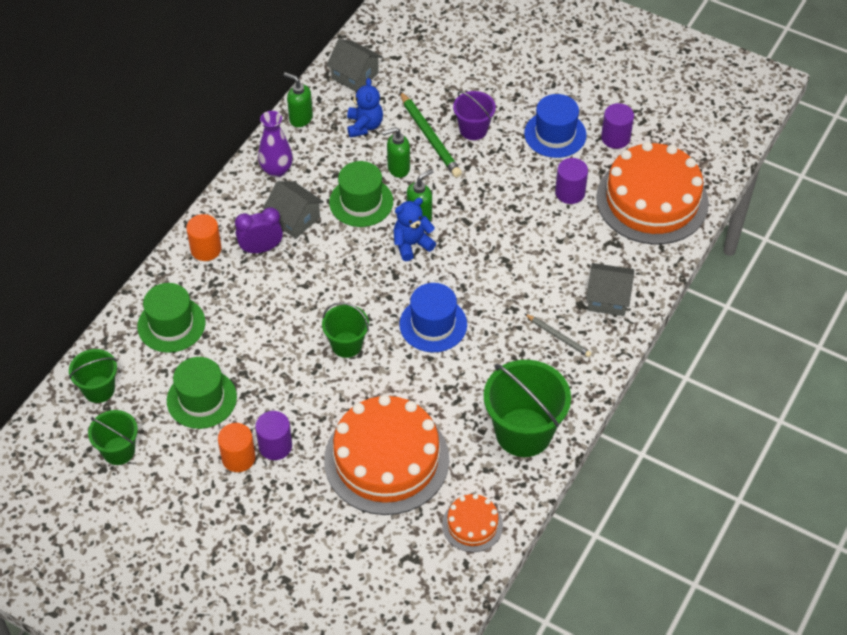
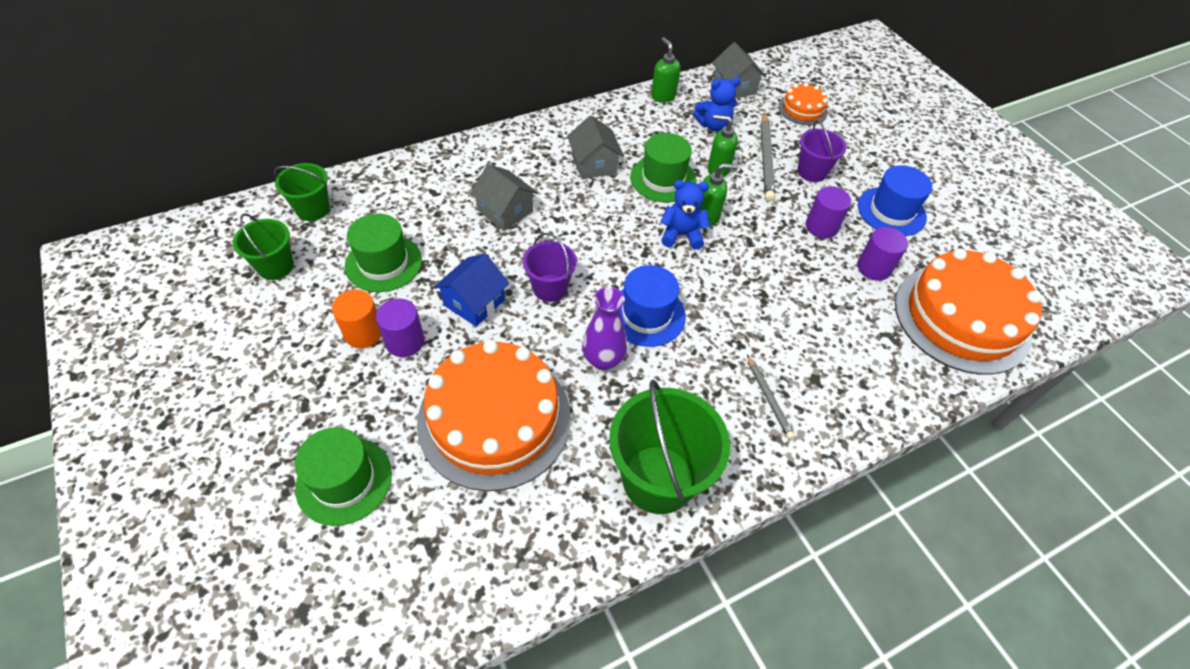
camera: 30 degrees right, 0 degrees up
(171, 324) = (418, 191): green hat -> green hat (344, 480)
(206, 249) = (501, 150): orange cylinder -> none
(261, 248) = (545, 172): purple clock -> none
(276, 170) = (611, 122): purple vase -> purple vase (603, 359)
(299, 388) = (474, 302): none -> blue house
(346, 345) = (550, 288): green bucket -> purple bucket
(364, 126) = (713, 125): blue teddy bear -> blue teddy bear turned 45 degrees clockwise
(430, 137) = (766, 159): green pencil -> grey pencil
(472, 525) = (523, 550): orange cake -> orange cake (802, 109)
(608, 298) = (851, 389): grey house -> grey house (505, 211)
(615, 138) = (954, 243): purple cylinder -> purple cylinder (821, 227)

